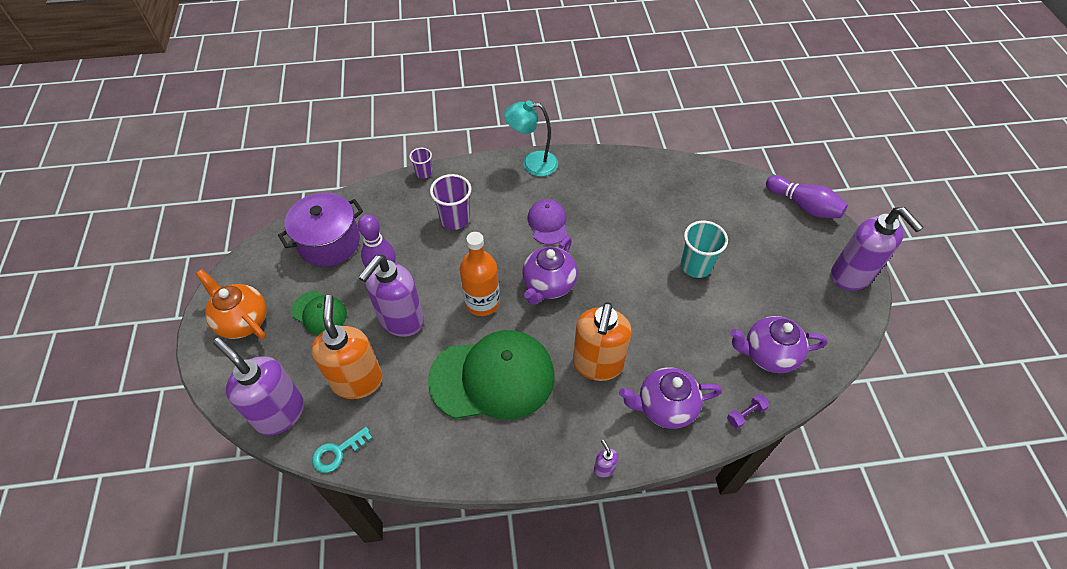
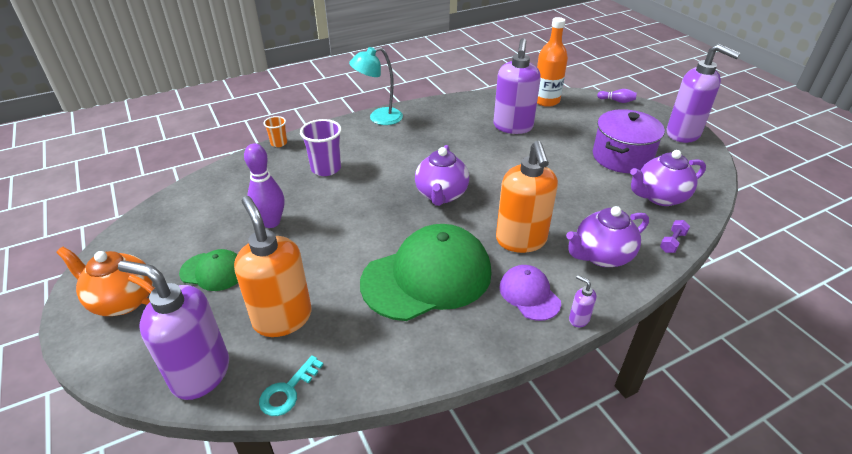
camera: 20 degrees left, 15 degrees down
(329, 242) = (201, 212): purple pot -> purple pot (622, 157)
(401, 320) = (308, 256): purple soap dispenser -> purple soap dispenser (513, 127)
(424, 173) = (279, 143): purple cup -> orange cup
(482, 302) = (385, 222): orange bottle -> orange bottle (546, 100)
(547, 223) = (415, 153): purple cap -> purple cap (529, 294)
(696, 266) = (560, 154): turquoise cup -> none
(803, 205) = (617, 101): purple bowling pin -> purple bowling pin, size x0.54

